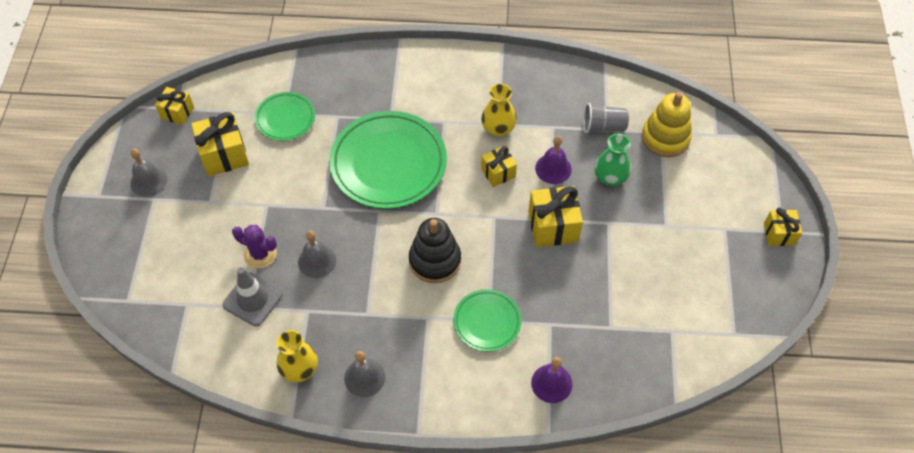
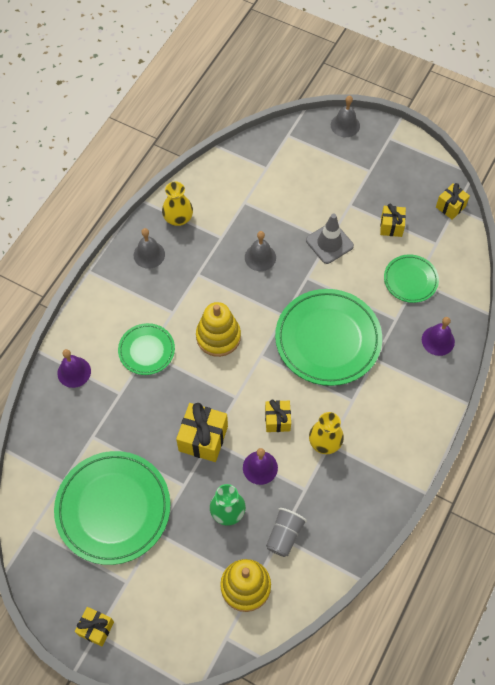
camera: 115 degrees right, 5 degrees up
(148, 181) = (388, 171): grey bell -> grey bell (345, 125)
(224, 155) = (391, 226): yellow gift -> yellow gift, size x0.62
(253, 299) = (249, 207): grey traffic cone -> grey traffic cone (329, 243)
(260, 254) = (285, 223): purple cactus -> none
(345, 77) = (438, 340): none -> purple bell
(435, 260) = (218, 336): black stacking toy -> yellow stacking toy
(668, 272) = (113, 509): none -> green plate

